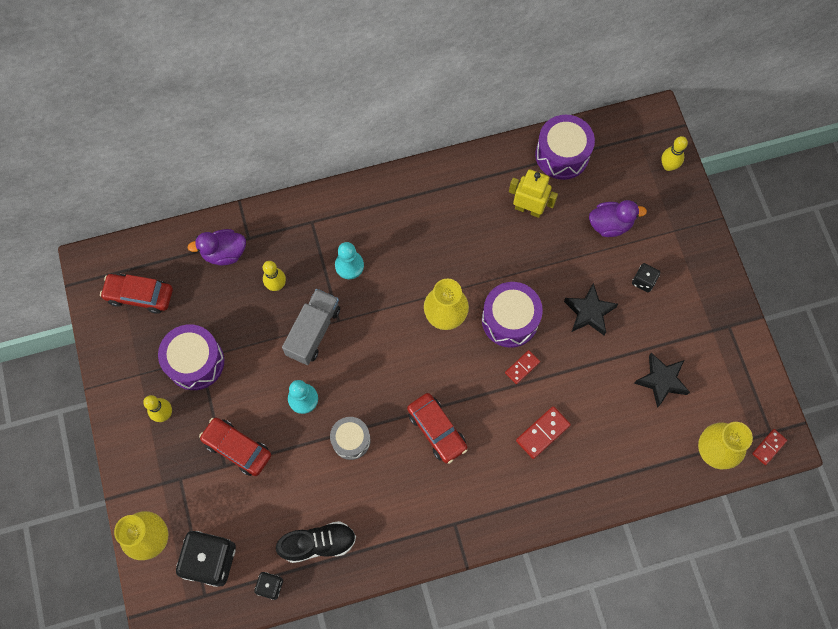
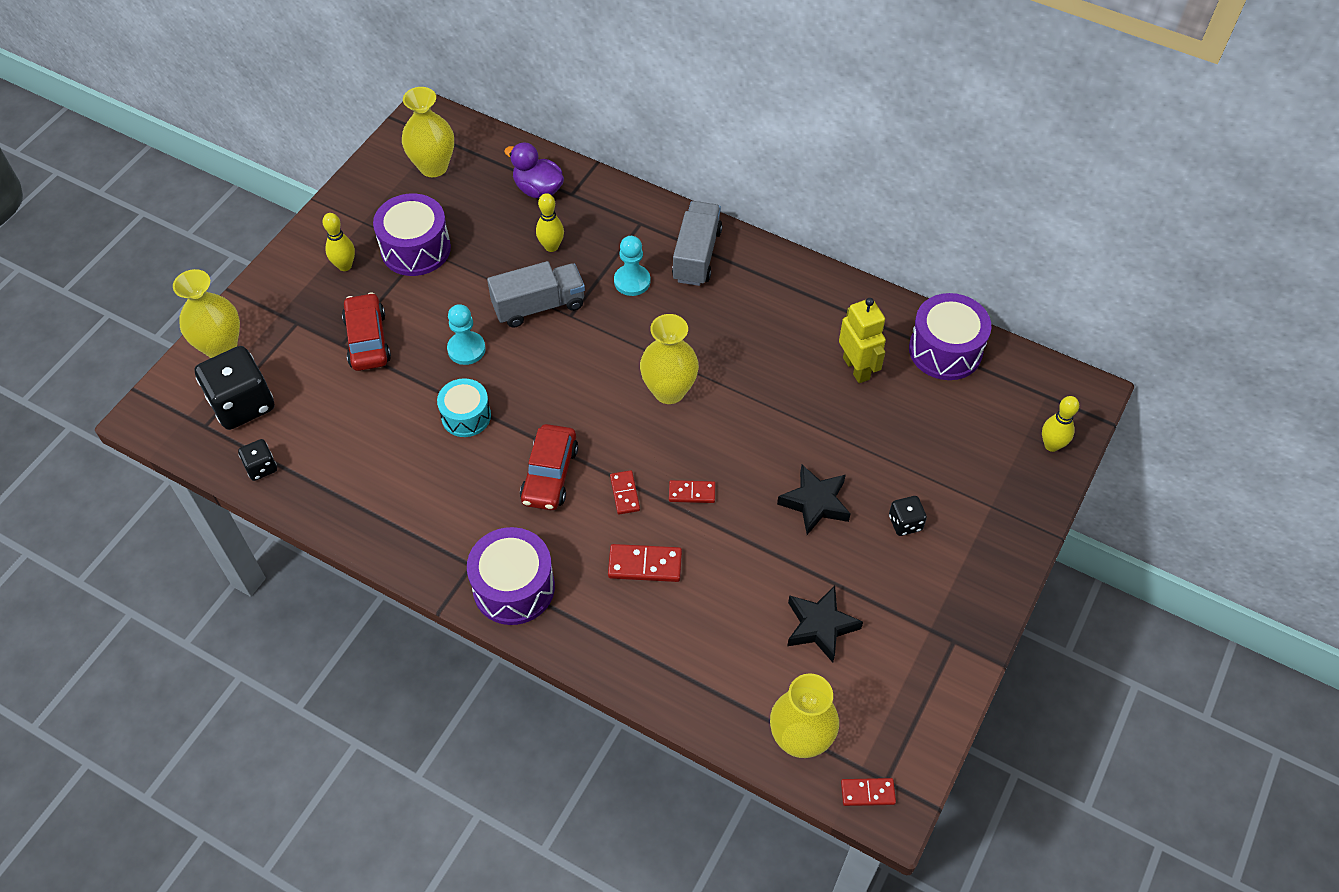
camera: 45 degrees right, 15 degrees down
(139, 295) = (433, 167): red car -> yellow vase
(318, 543) = (339, 471): black shoe -> none
(351, 440) = (466, 416): grey drum -> turquoise drum
(367, 214) = (697, 255): none -> grey truck
(488, 402) = (624, 493): none -> red domino
(510, 320) = (727, 444): purple drum -> purple drum (514, 587)
(610, 224) = (927, 446): purple duck -> none

